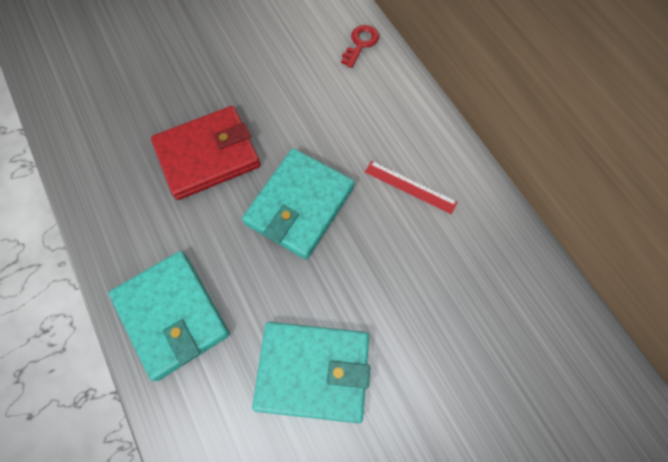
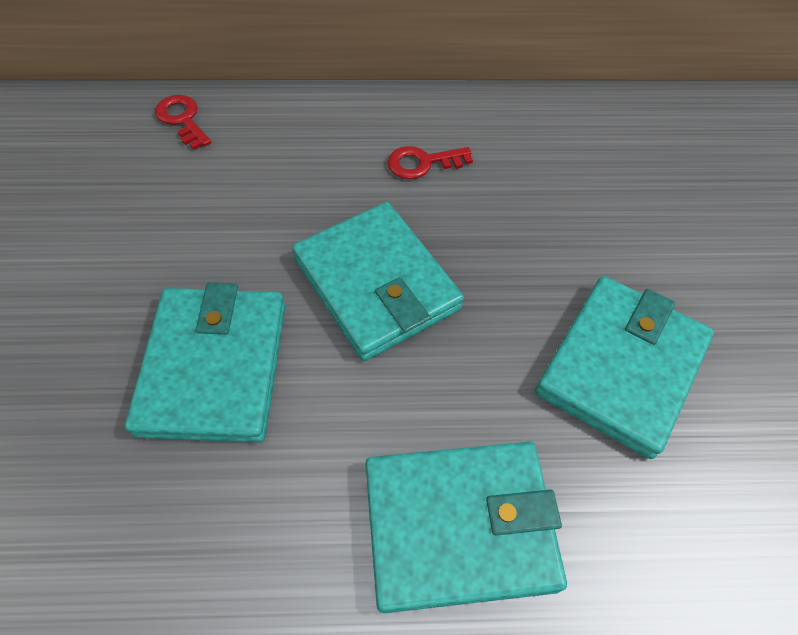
camera: 65 degrees left, 10 degrees down
(208, 155) = (214, 367): red wallet -> turquoise wallet
(410, 187) = (423, 163): red ruler -> red key

